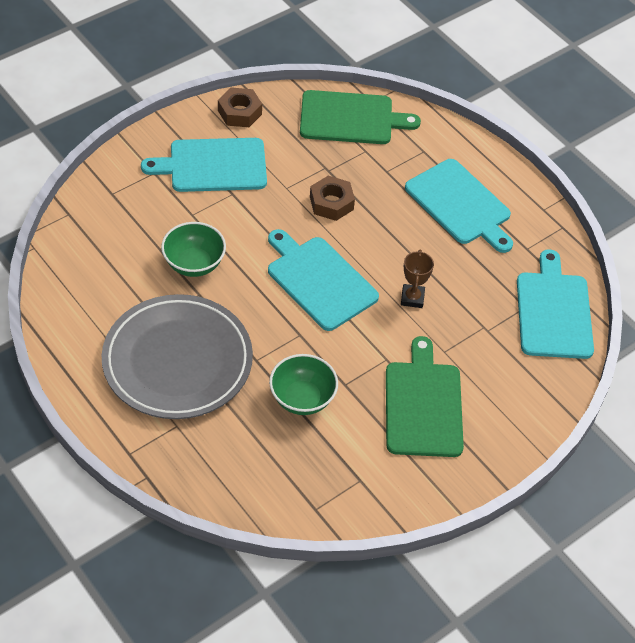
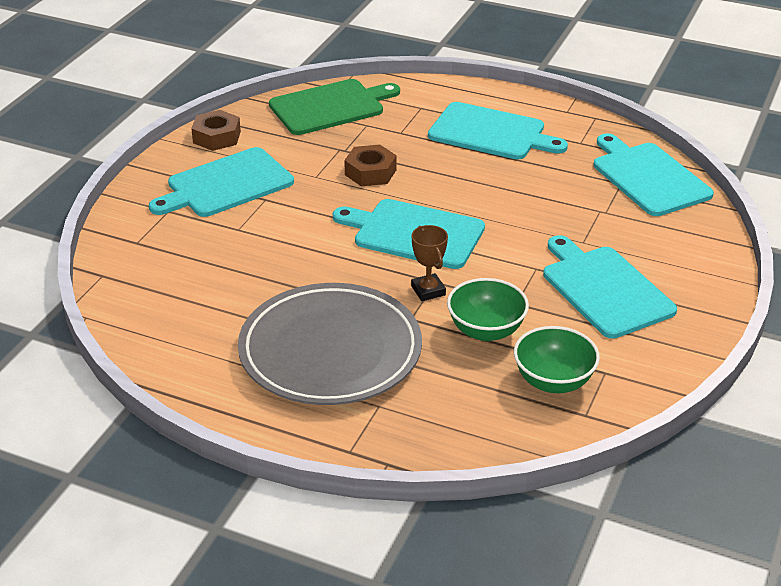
camera: 25 degrees left, 15 degrees down
(194, 264) = (275, 266): green bowl -> green bowl (553, 381)
(412, 298) = (515, 214): brown trophy -> brown trophy (428, 290)
(423, 404) = (604, 289): green cutting board -> turquoise cutting board

